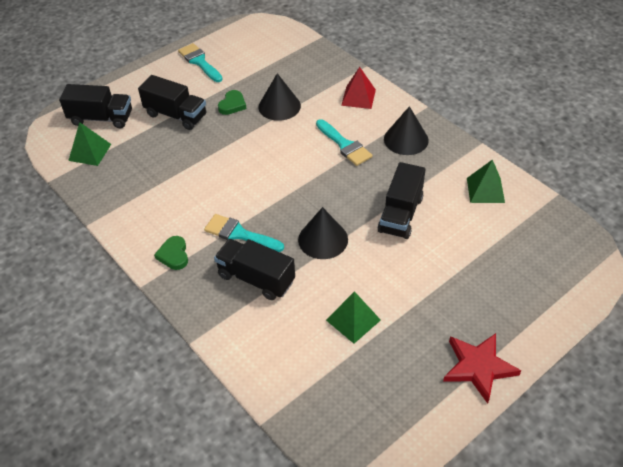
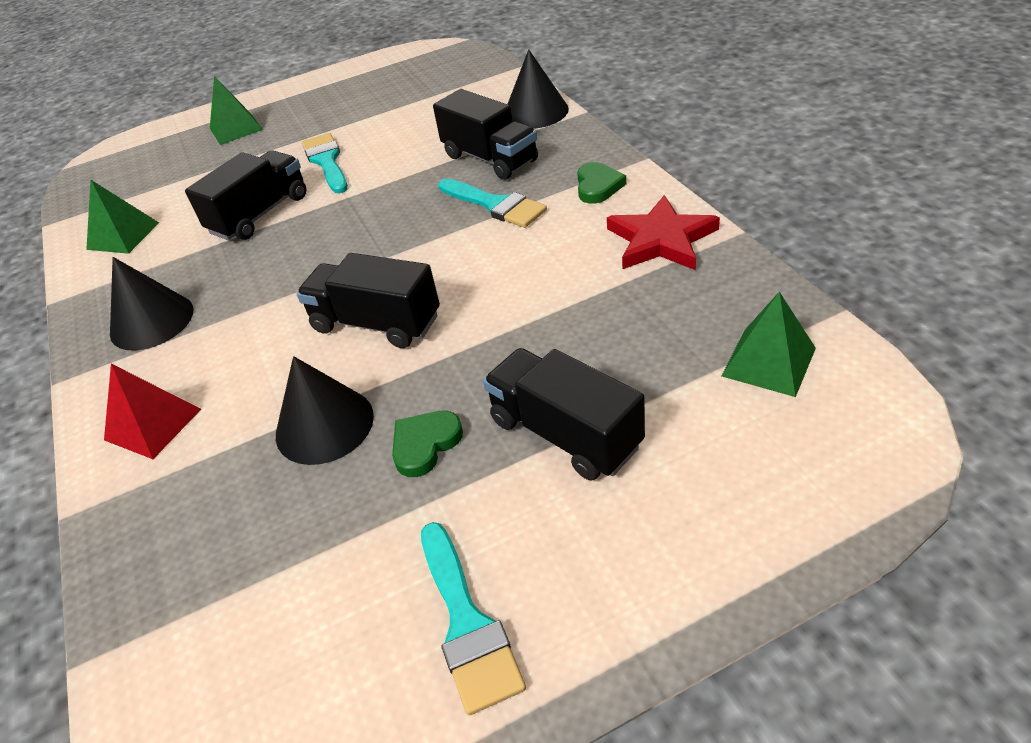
camera: 160 degrees left, 5 degrees down
(101, 118) = (758, 451): black truck -> black truck (376, 323)
(323, 239) = (382, 193): black cone -> black cone (535, 112)
(345, 145) = (258, 322): turquoise brush -> turquoise brush (326, 161)
(353, 320) = (395, 123): green pyramid -> green pyramid (236, 129)
(478, 367) = (302, 92): red star -> red star (661, 240)

